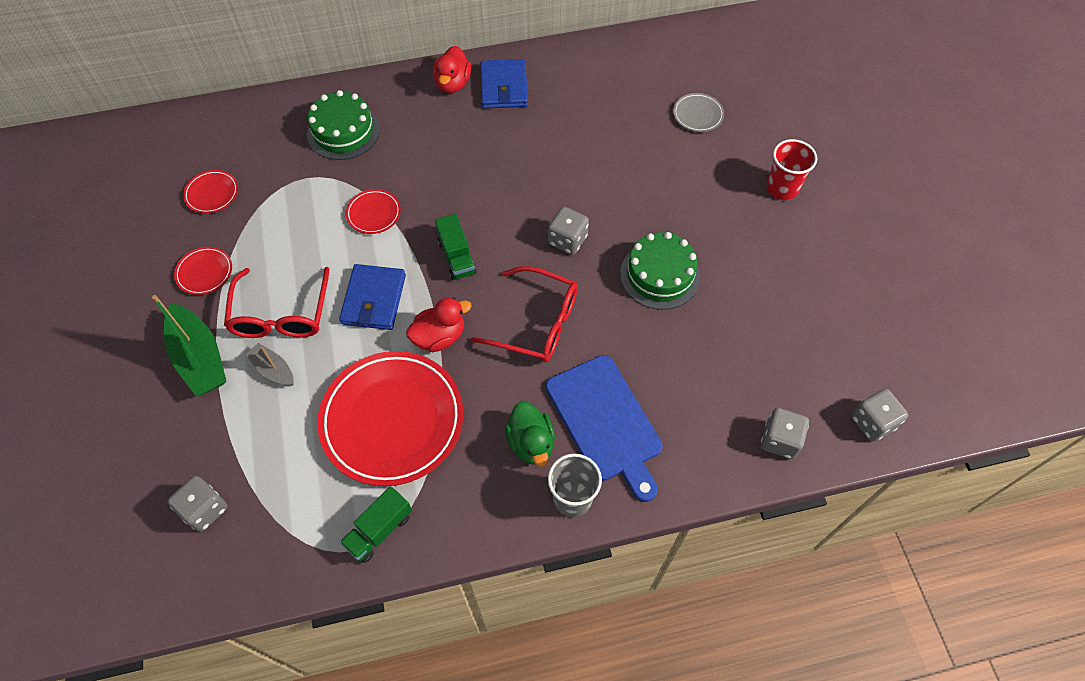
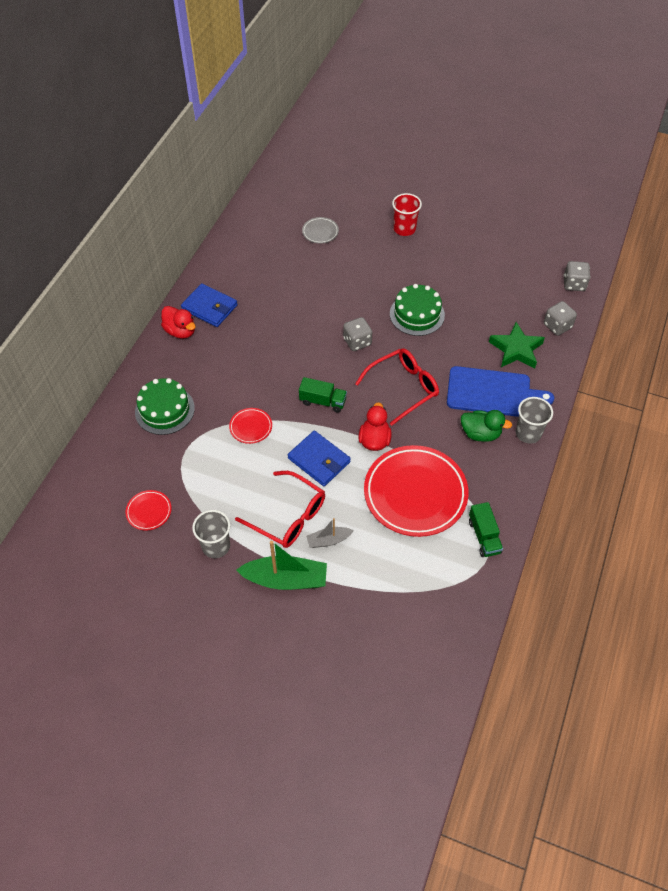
camera: 55 degrees left, 5 degrees down
(204, 273) = (216, 546): red plate -> grey cup
(205, 509) = (404, 625): grey dice -> none
(697, 412) = (516, 349): none -> green star

